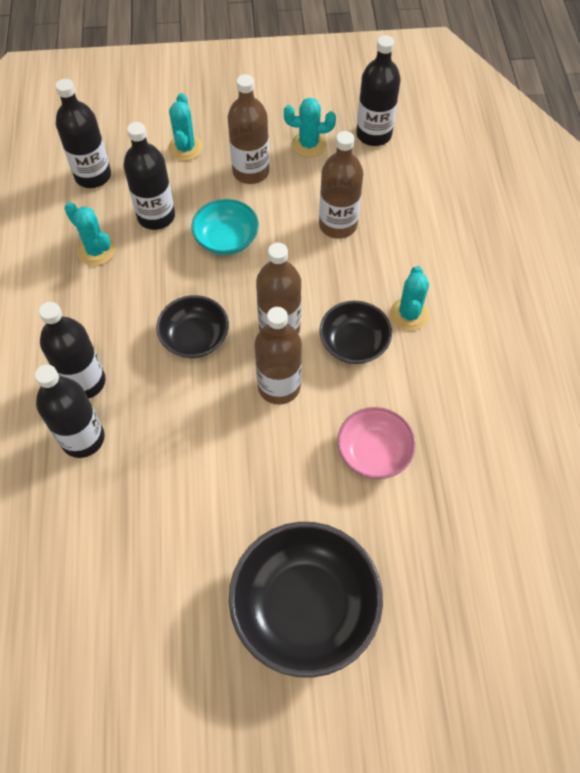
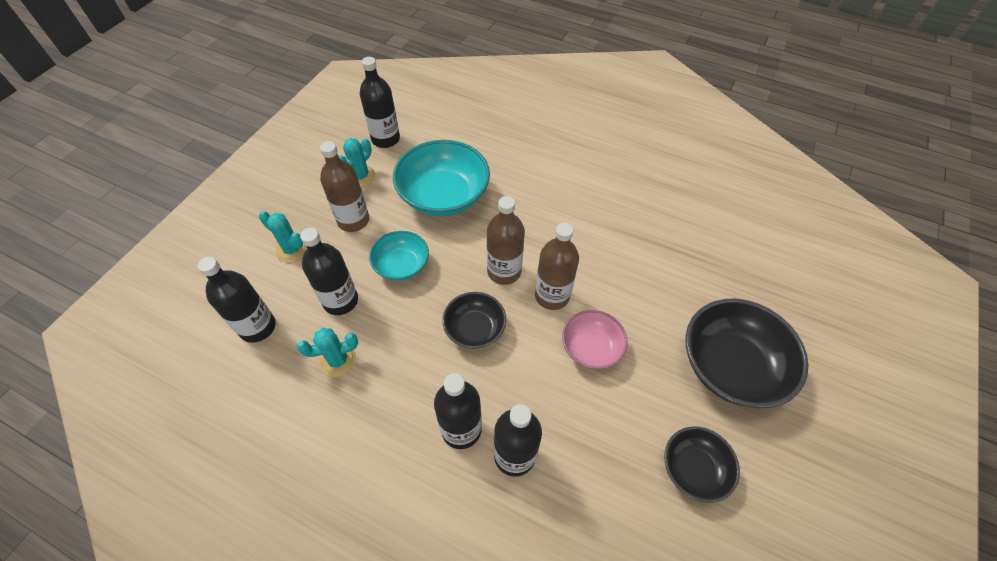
camera: 60 degrees left, 5 degrees down
(338, 225) = (443, 196): brown bottle -> turquoise bowl
(354, 343) = (545, 236): black bowl -> black bowl (693, 469)
(374, 452) = (635, 268): pink bowl -> pink bowl (591, 348)
(409, 314) = (543, 196): turquoise cactus -> none

